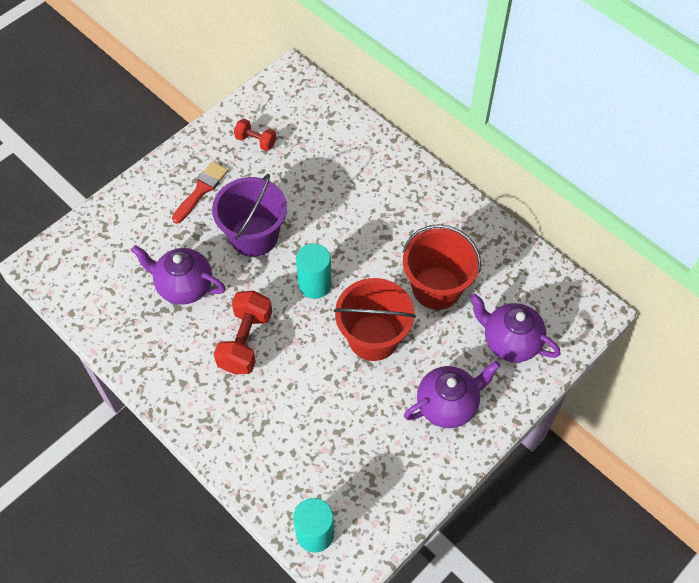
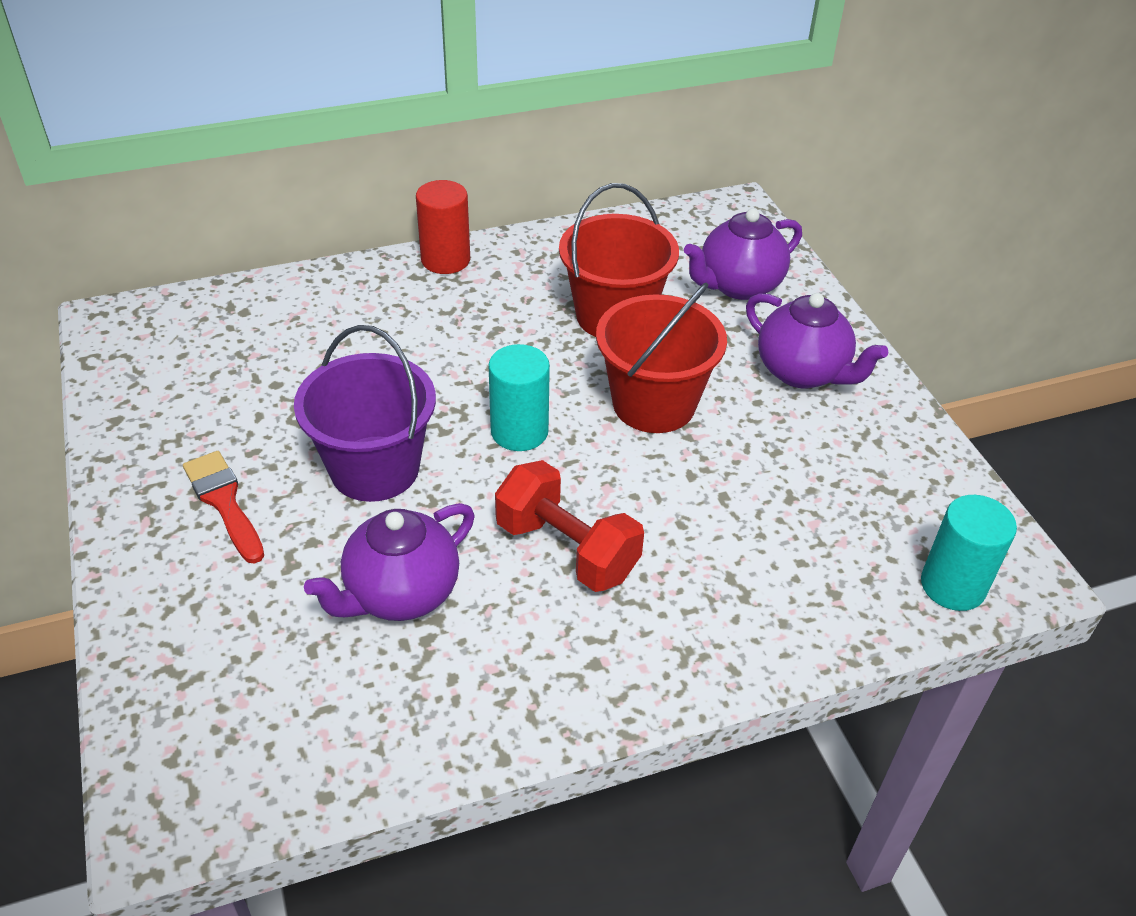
camera: 65 degrees left, 15 degrees down
(256, 141) = (194, 402): red dumbbell -> none
(432, 184) = (445, 260): none -> red cylinder
(448, 405) = (803, 372): purple teapot -> purple teapot turned 135 degrees clockwise

